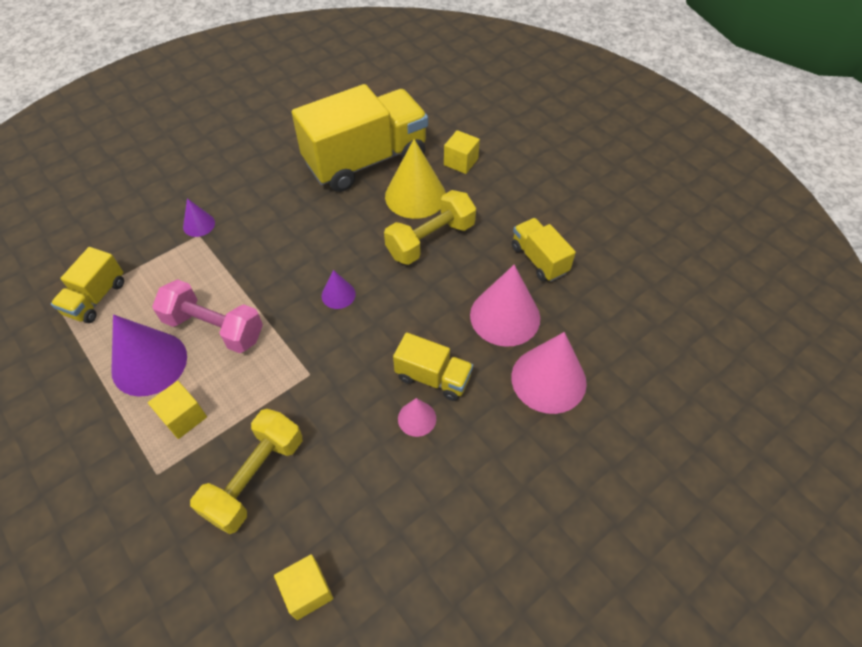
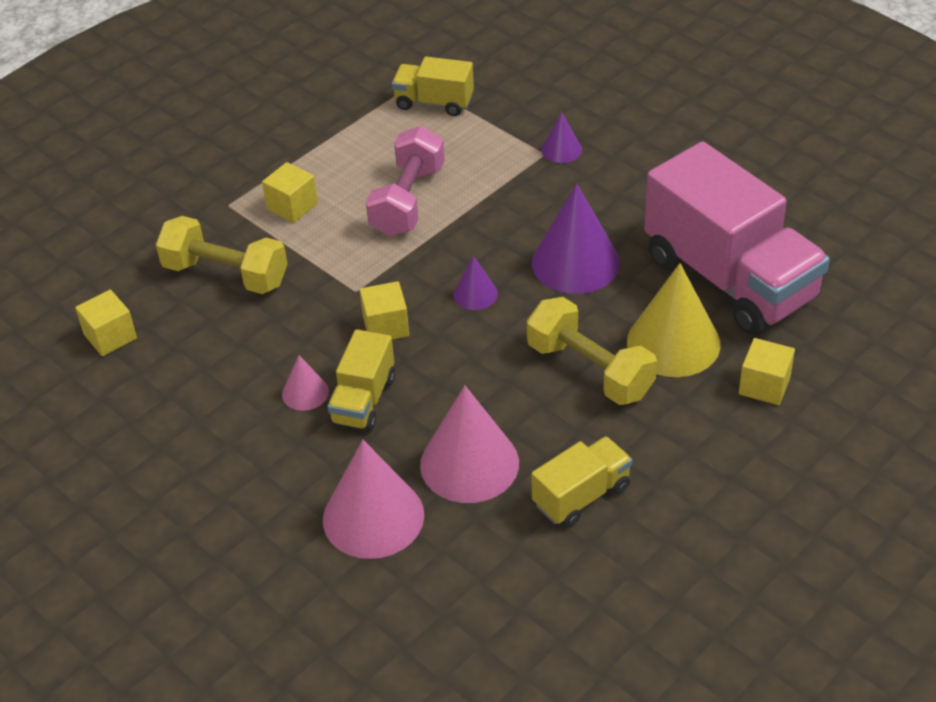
camera: 85 degrees right, 10 degrees down
(149, 363) = (355, 164): purple cone -> purple cone (575, 262)
(357, 356) = (386, 326): none -> yellow cube
(366, 160) = (730, 279): yellow truck -> pink truck

